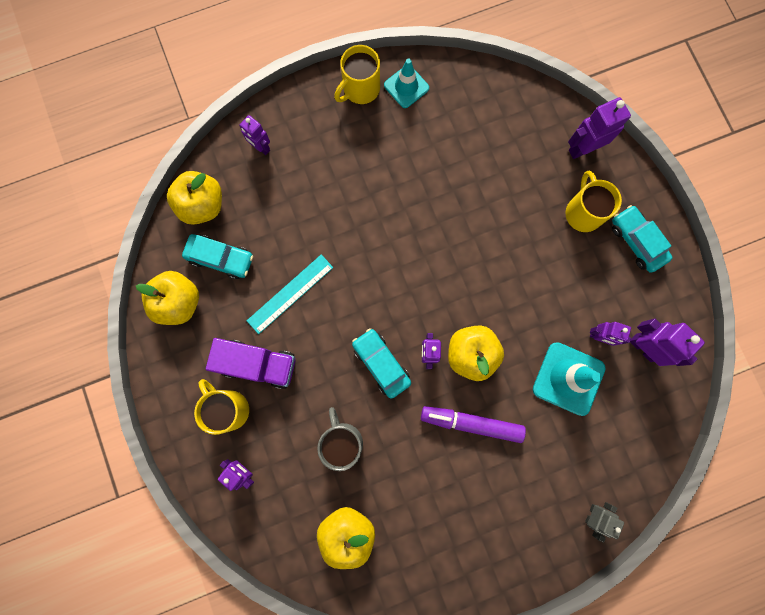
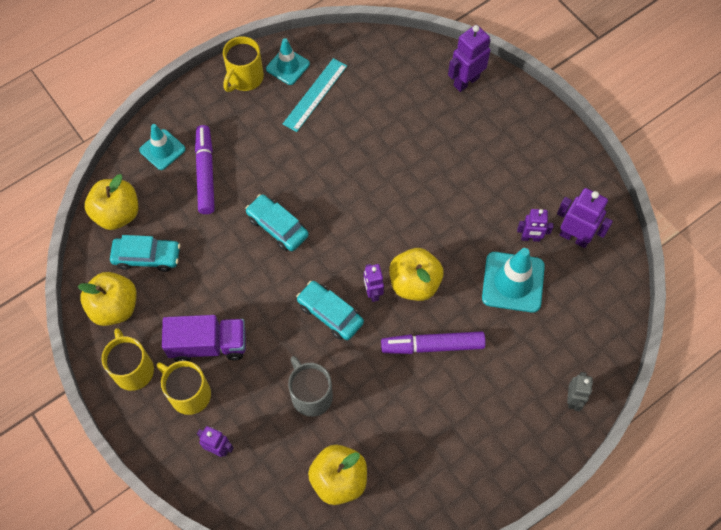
camera: 15 degrees left, 15 degrees down
(261, 147) = (162, 150): purple robot -> turquoise traffic cone
(290, 294) = (224, 272): turquoise ruler -> turquoise ruler (315, 94)
(297, 184) = (205, 173): none -> purple marker
(583, 212) = (483, 135): yellow mug -> yellow mug (133, 369)
(636, 241) = (539, 148): turquoise car -> turquoise car (277, 227)

